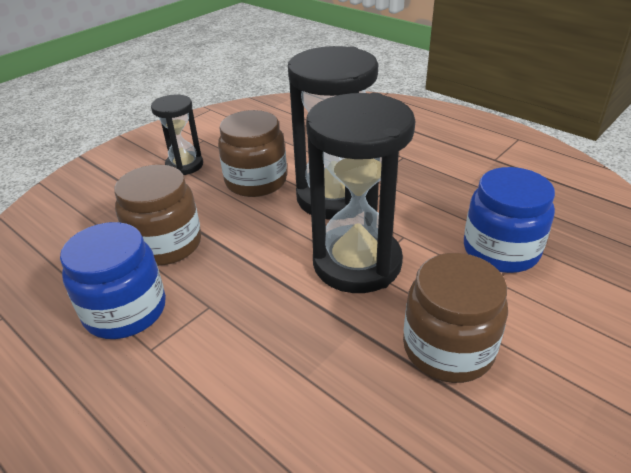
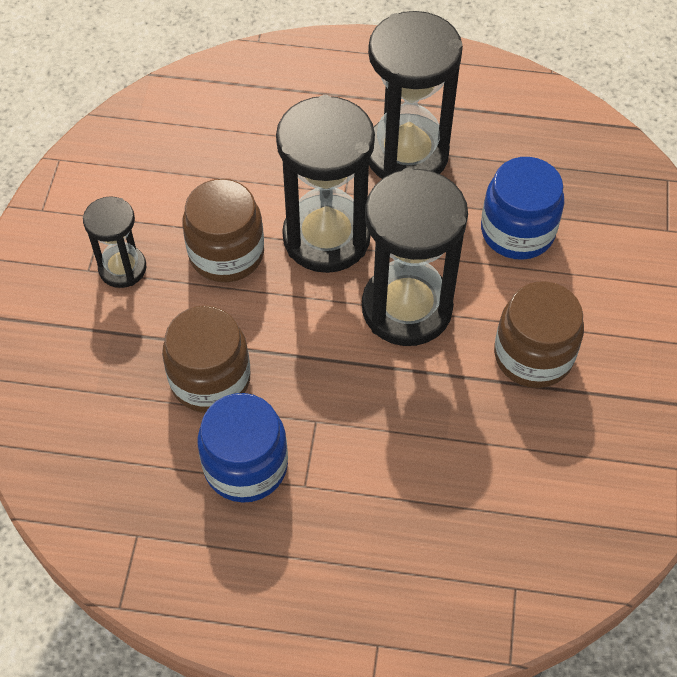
camera: 35 degrees left, 20 degrees up
(439, 174) = (406, 154): none -> black hourglass

